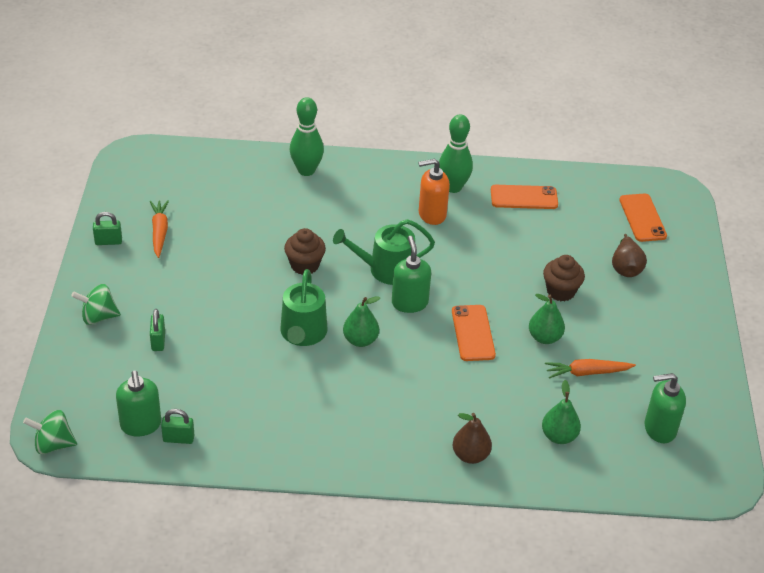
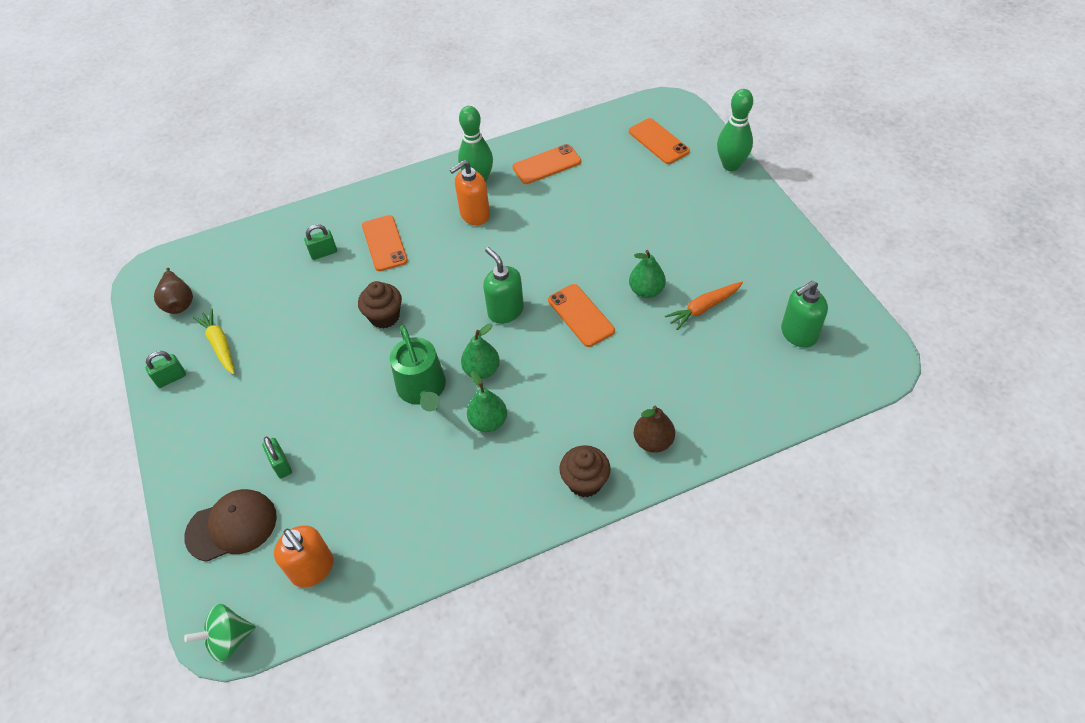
camera: 20 degrees left, 10 degrees up
(97, 368) = (232, 526): none -> brown cap
(98, 317) = (203, 467): green spinning top -> none
(141, 425) = (313, 569): green soap dispenser -> orange soap dispenser
(159, 232) = (220, 345): orange carrot -> yellow carrot
(178, 438) = (361, 565): green padlock -> green padlock (324, 253)
(306, 170) = (332, 220): green bowling pin -> green bowling pin (731, 165)
(339, 207) = (384, 243): none -> orange phone
(386, 269) = (464, 287): green watering can -> none
(559, 436) = (718, 383): green pear -> green pear (488, 422)
(560, 291) = (632, 240): brown cupcake -> brown cupcake (585, 482)
(626, 268) = (673, 193): brown pear -> brown pear (179, 302)

